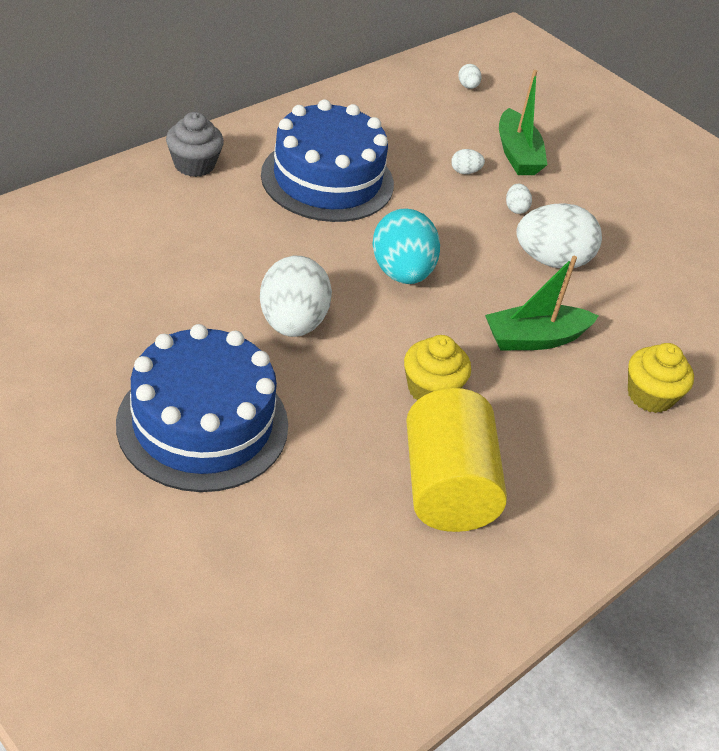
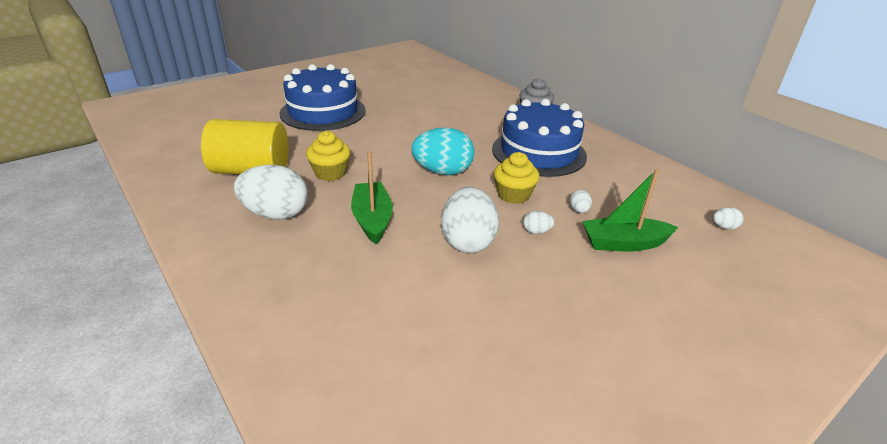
camera: 100 degrees right, 10 degrees down
(292, 323) = (393, 135): white egg -> white egg (276, 214)
(650, 396) = (298, 270): yellow cupcake -> yellow cupcake (513, 195)

